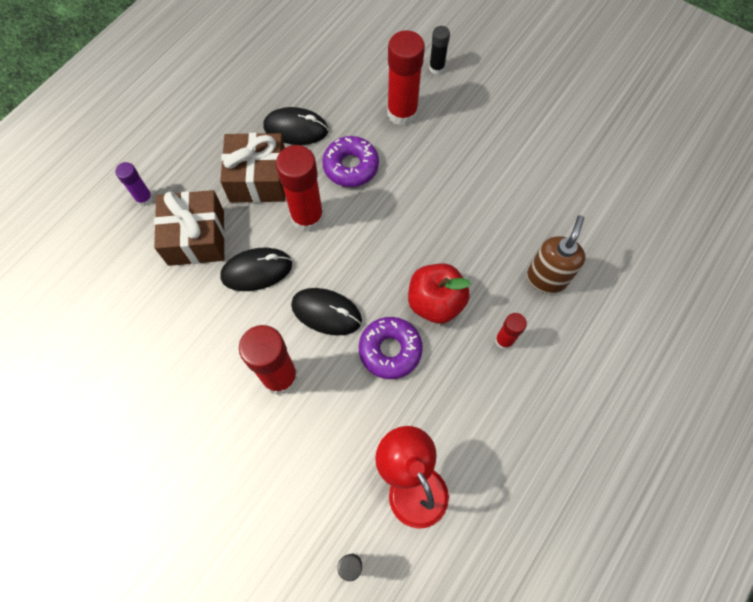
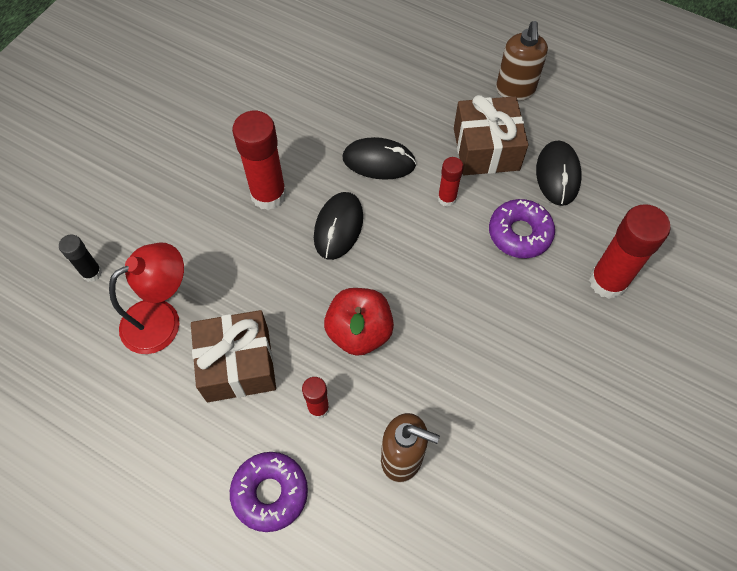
camera: 85 degrees right, 5 degrees down
(144, 198) = (446, 60): purple glue stick -> none
(196, 146) = (515, 90): none -> brown soap dispenser
(196, 237) = (409, 107): brown gift -> brown gift (238, 365)
(257, 271) = (379, 161): black mouse -> black mouse turned 60 degrees counterclockwise
(307, 217) = (447, 198): red glue stick -> red glue stick, size x0.53
(390, 350) = (301, 290): purple donut -> purple donut (270, 493)
(436, 68) = (689, 317): black glue stick -> none

